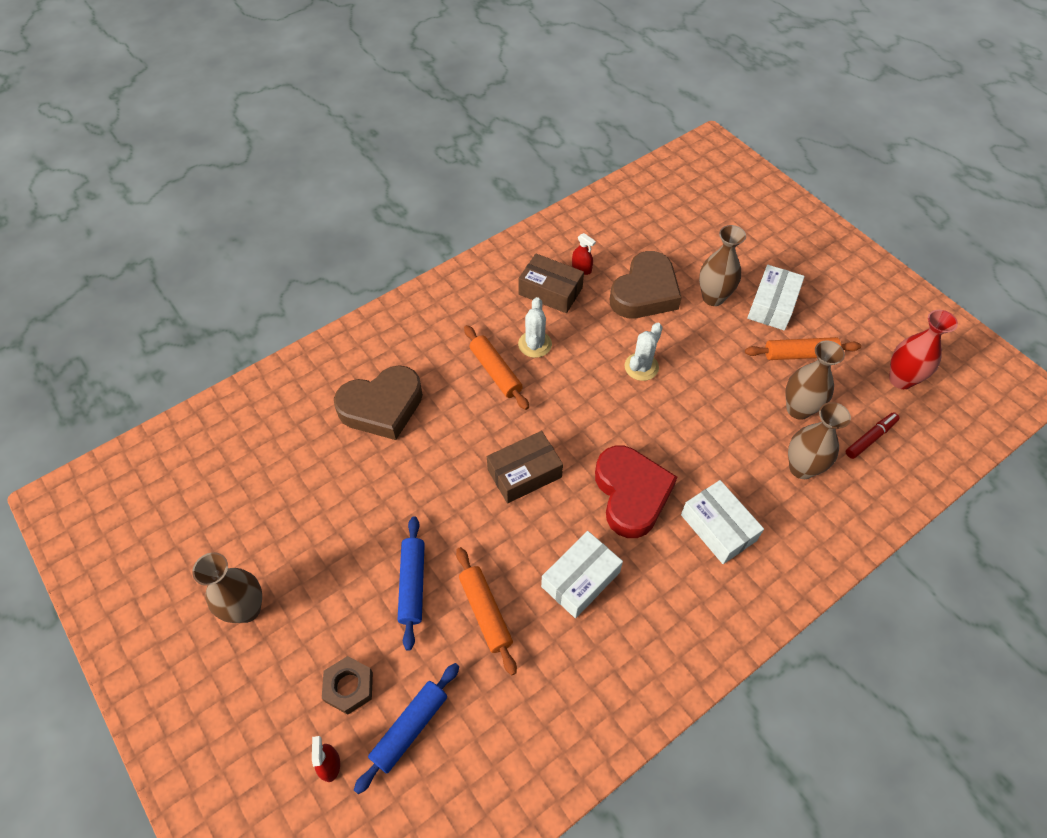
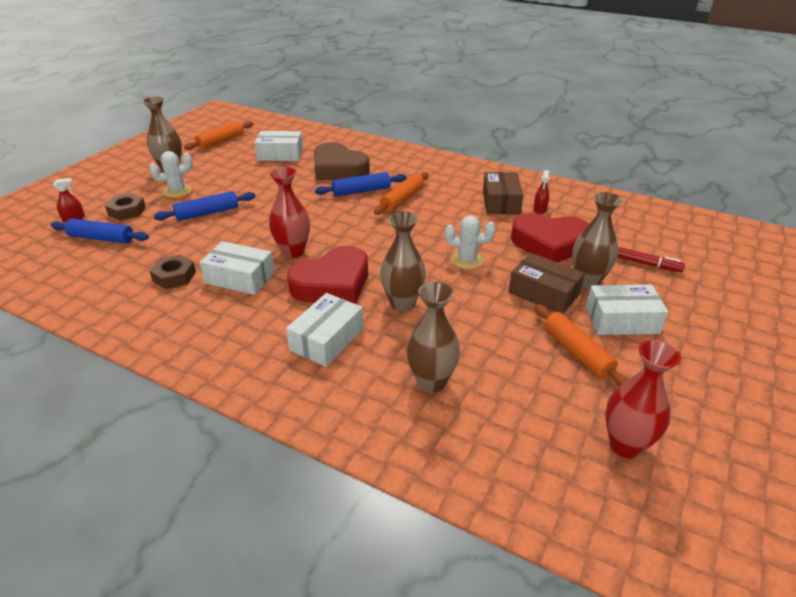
camera: 65 degrees right, 20 degrees down
(294, 458) = (280, 154): none -> white box
(453, 403) = (361, 191): none -> blue rolling pin
(486, 612) = (196, 244): orange rolling pin -> orange rolling pin (221, 141)
(524, 473) = (321, 232): brown box -> brown box (544, 293)
(535, 344) = (442, 208): white cactus -> white cactus (177, 191)
(546, 649) = (174, 276): none -> brown nut
(553, 513) = (293, 252): none -> red vase
(645, 292) = (550, 244): brown heart -> red heart
(798, 409) = (504, 365): brown vase -> brown vase (402, 303)
(870, 438) = (513, 431): red marker -> red marker (647, 264)

